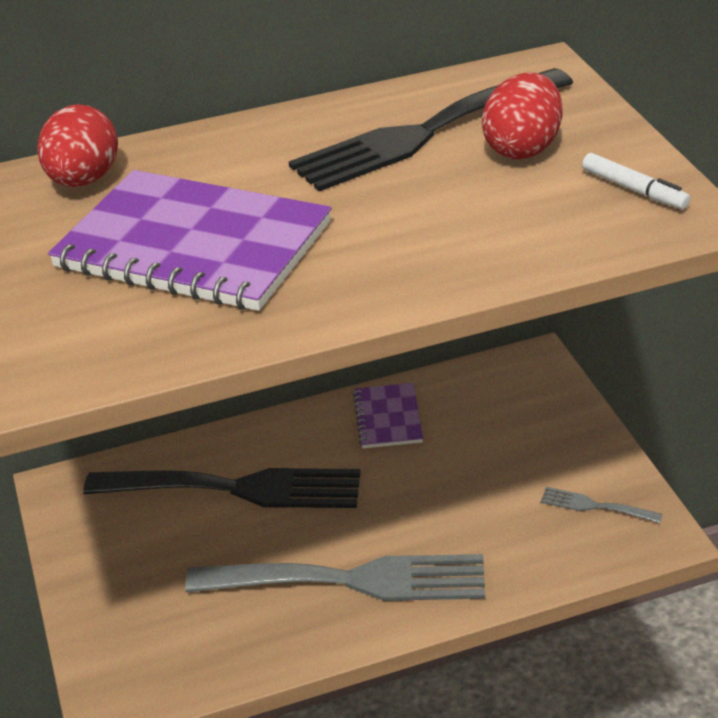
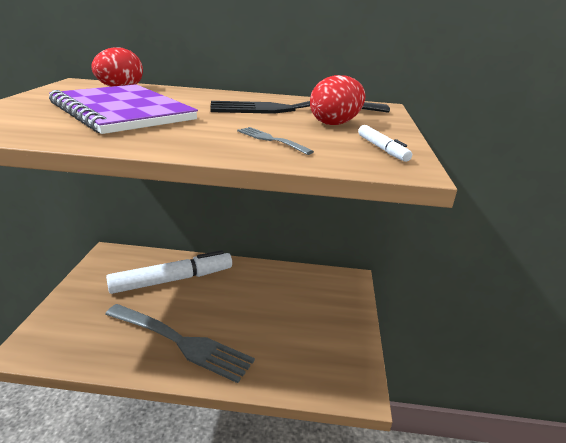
camera: 20 degrees right, 10 degrees down
(234, 488) = (172, 280): black fork -> white marker
(388, 418) = (264, 277): purple notebook -> none
(595, 506) = (334, 359): grey fork -> grey fork (271, 140)

